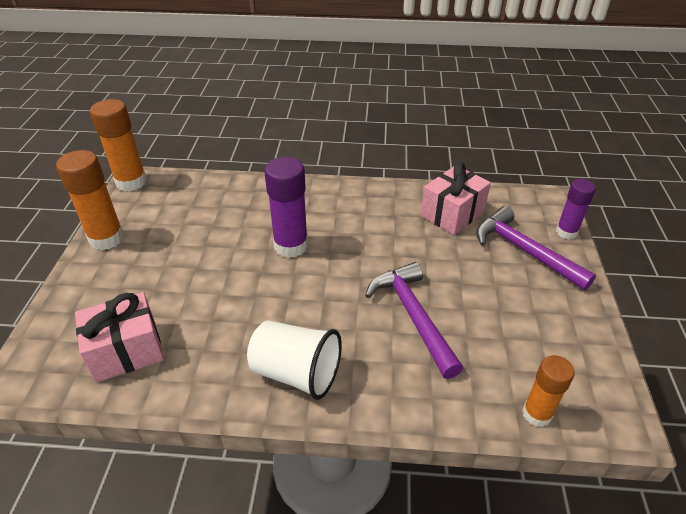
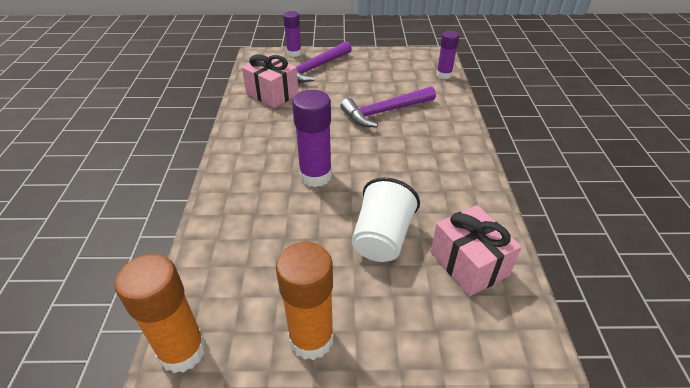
camera: 95 degrees left, 0 degrees up
(296, 373) = (452, 159): white cup -> white cup (382, 238)
(536, 414) = (444, 75): orange glue stick -> purple glue stick

